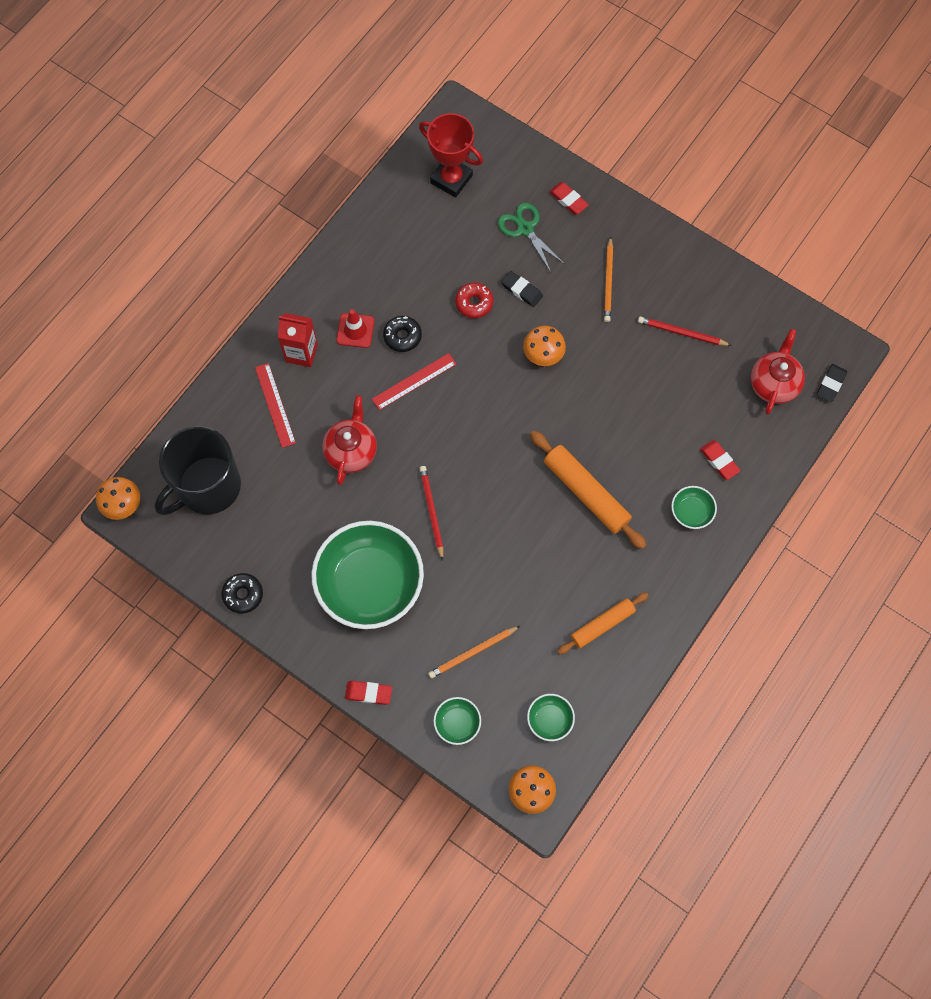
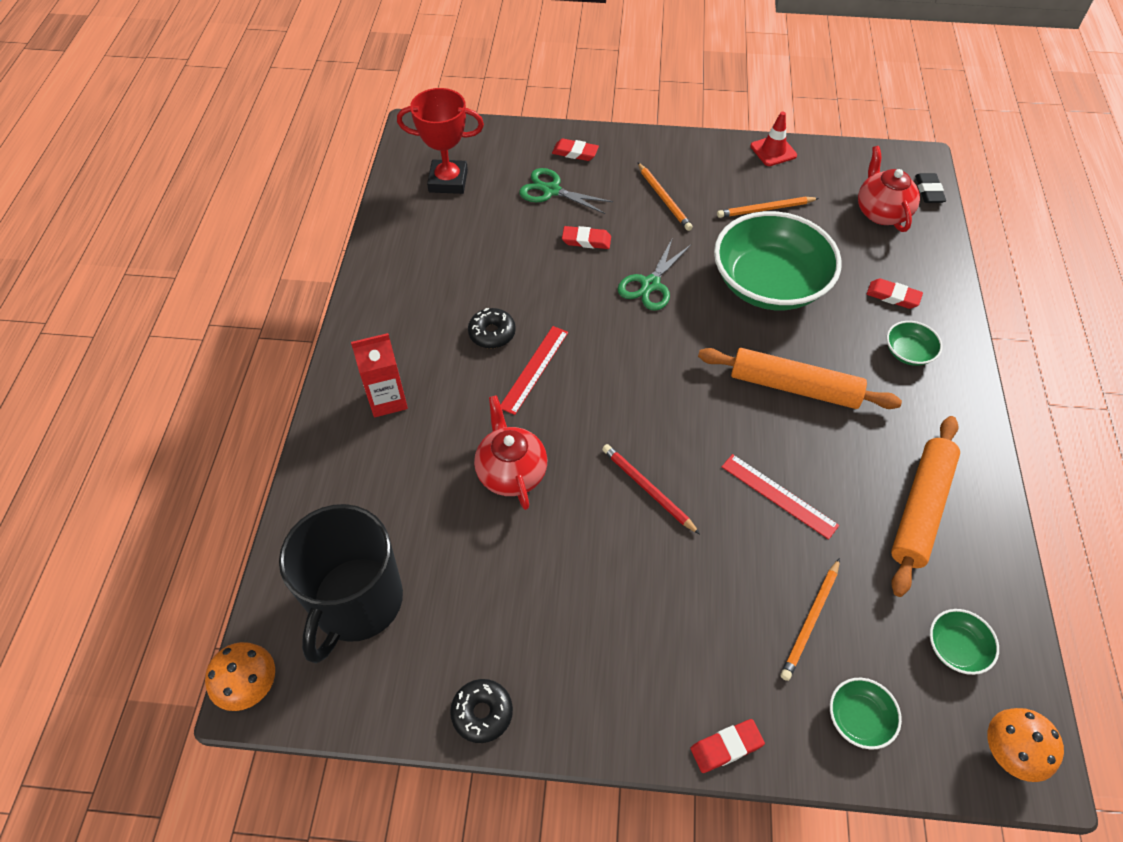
camera: 30 degrees left, 15 degrees down
(275, 405) = (388, 467): red ruler -> red ruler (778, 495)
(355, 330) = (436, 351): red traffic cone -> red traffic cone (773, 151)
(370, 583) = (633, 608): green bowl -> green bowl (769, 284)
(474, 303) = (546, 271): red donut -> none
(521, 290) = (586, 240): black eraser -> red eraser
(543, 355) = (650, 284): orange mushroom -> green scissors
(602, 625) = (920, 509): orange rolling pin -> orange rolling pin, size x1.54
(681, 333) = (765, 209): red pencil -> orange pencil

